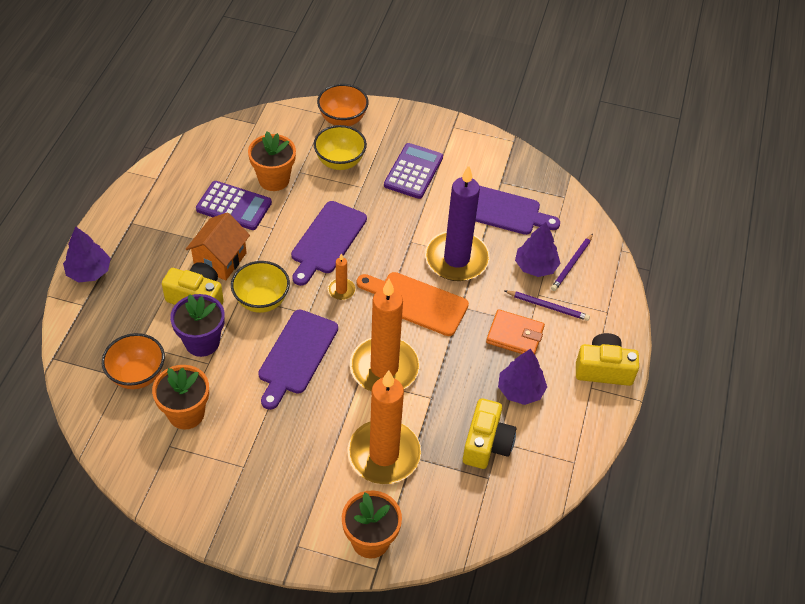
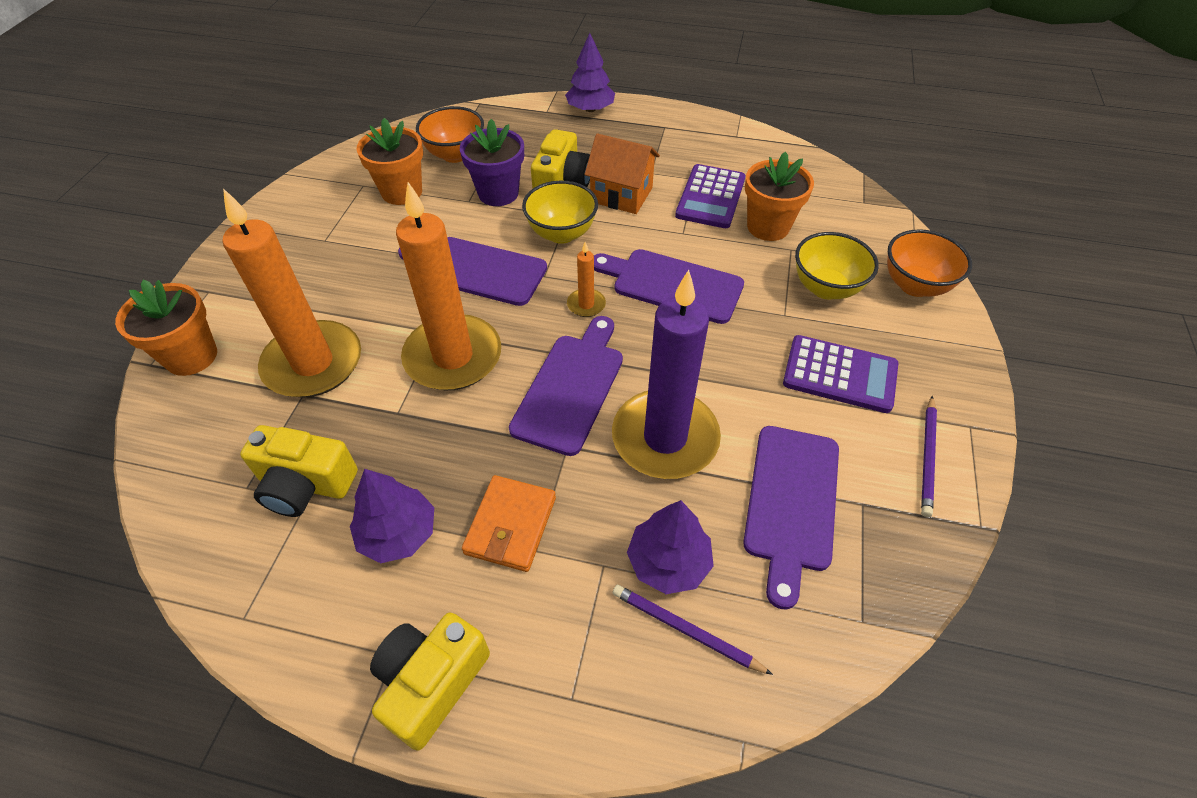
camera: 90 degrees right, 0 degrees up
(416, 302) = (571, 388): orange cutting board -> purple cutting board
(548, 306) = (576, 582): purple pencil -> purple pencil (927, 457)
(603, 369) = (431, 682): yellow camera -> yellow camera turned 150 degrees counterclockwise

